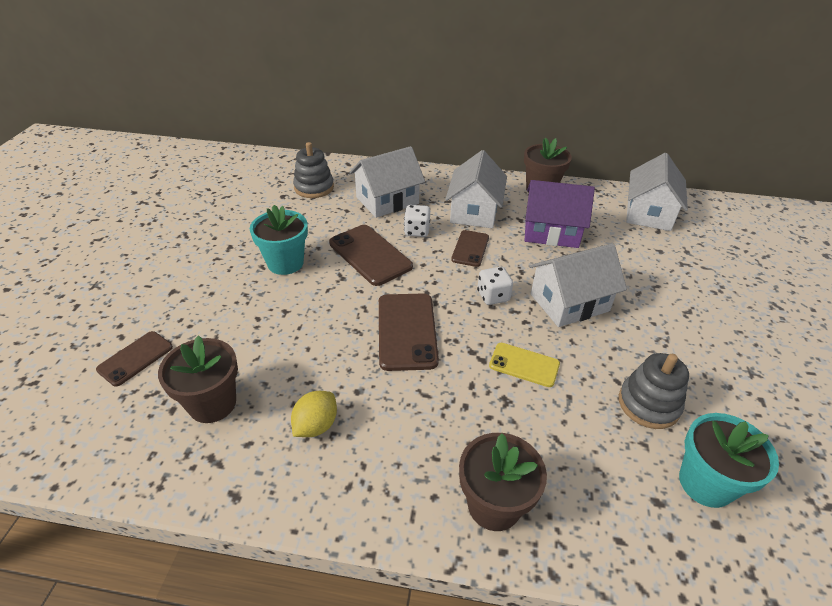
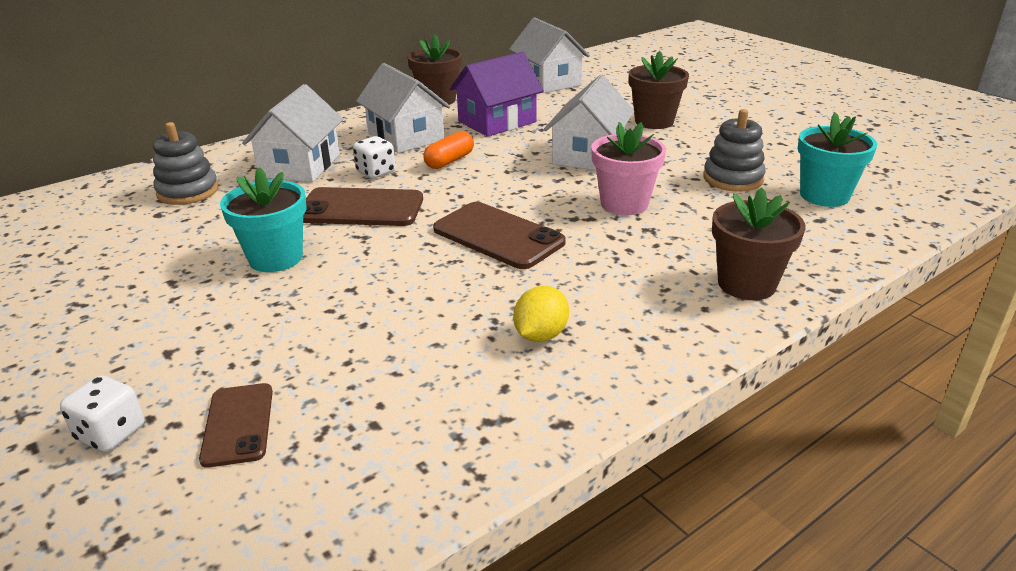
camera: 45 degrees left, 10 degrees down
(212, 403) = (411, 390): brown flower pot -> brown flower pot (654, 121)
(316, 425) = (541, 335): yellow lemon -> yellow lemon turned 45 degrees clockwise
(470, 248) = (449, 161): brown phone -> orange capsule
(493, 296) = (526, 179): white dice -> white dice (111, 433)
(524, 365) = (624, 204): yellow phone -> pink flower pot

